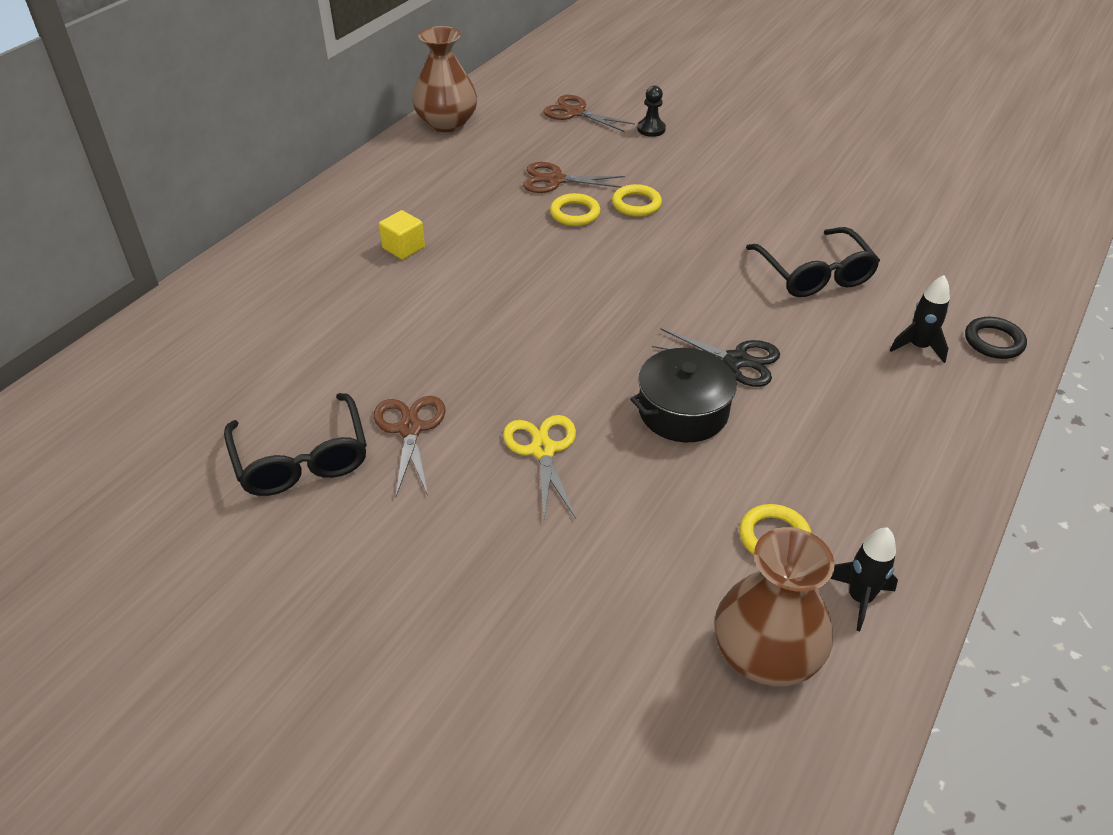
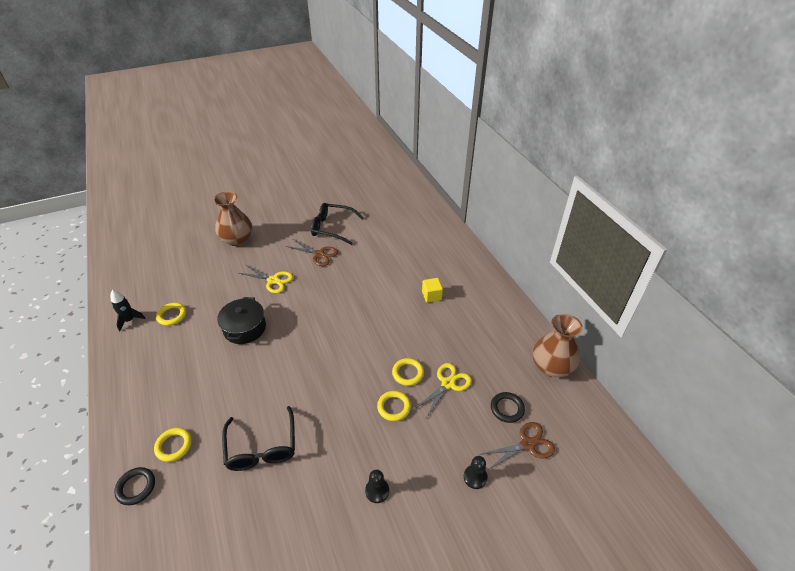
camera: 125 degrees right, 0 degrees up
(544, 134) = (507, 408): none -> black ring
(555, 180) = (448, 383): brown scissors -> yellow scissors
(737, 360) = (247, 365): black scissors -> none
(743, 176) = (377, 491): none -> black pawn
(765, 654) = (148, 287): brown vase -> brown vase (237, 239)
(814, 274) = (262, 447): black glasses -> black glasses turned 120 degrees counterclockwise
(918, 347) = (174, 446): black rocket -> yellow ring

